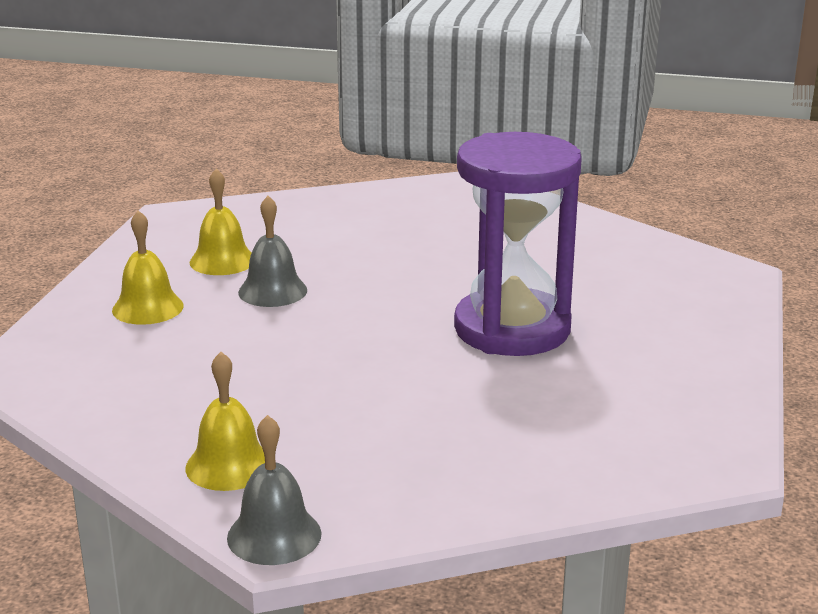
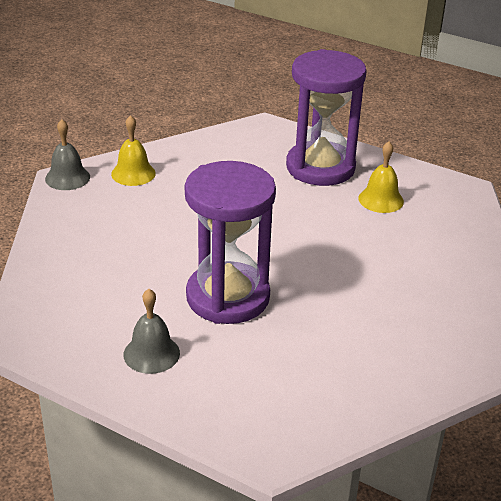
camera: 105 degrees right, 10 degrees up
(147, 308) = (320, 167): yellow bell -> purple hourglass
(272, 291) = (326, 212): grey bell -> grey bell (151, 353)

